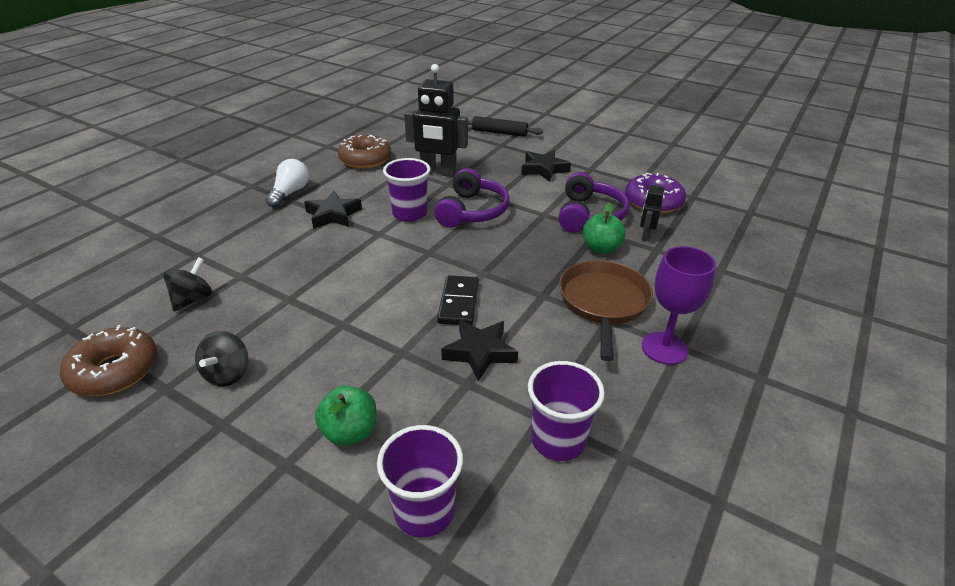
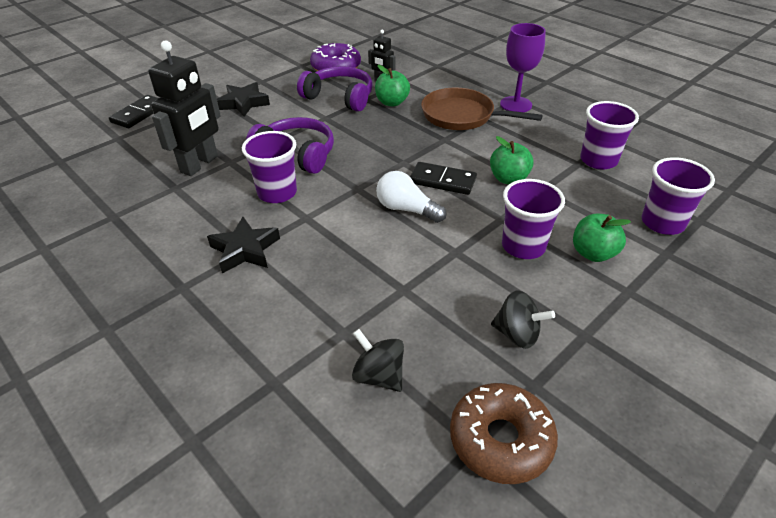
camera: 75 degrees left, 5 degrees up
(290, 193) = (161, 288): white light bulb -> white light bulb (406, 209)
(356, 371) = (523, 246): none -> purple cup
(365, 159) = (119, 216): brown donut -> none
(480, 352) = (508, 179): black star -> green apple
(499, 132) = (139, 114): black rolling pin -> black domino

